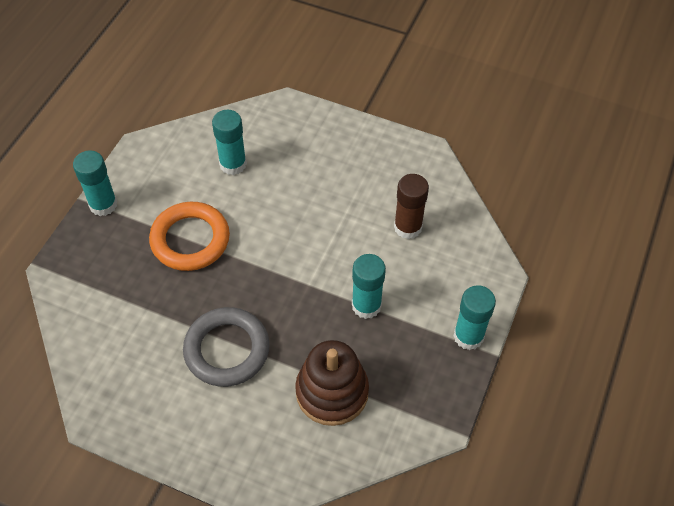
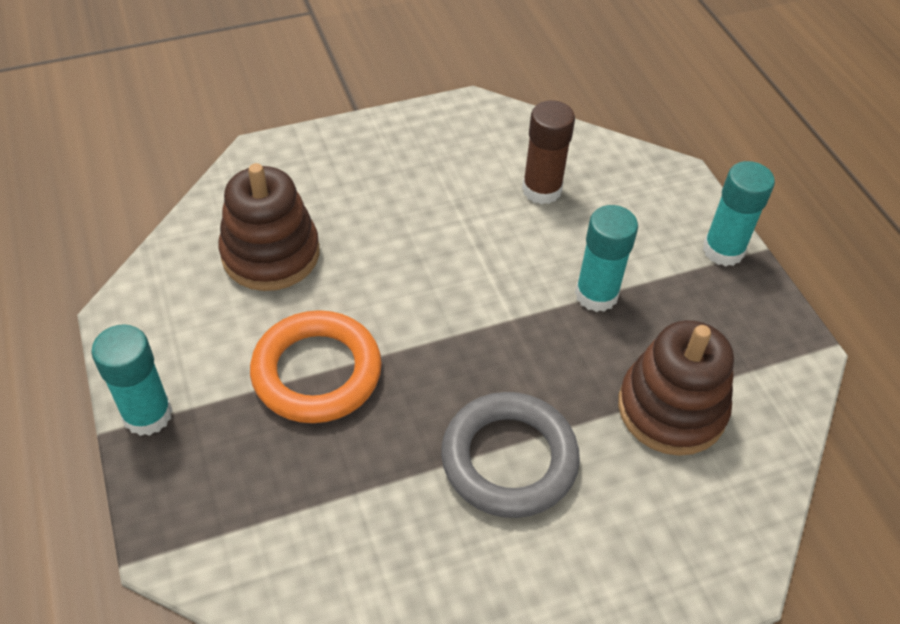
camera: 45 degrees left, 5 degrees down
(233, 164) = (271, 254): turquoise glue stick -> brown stacking toy

